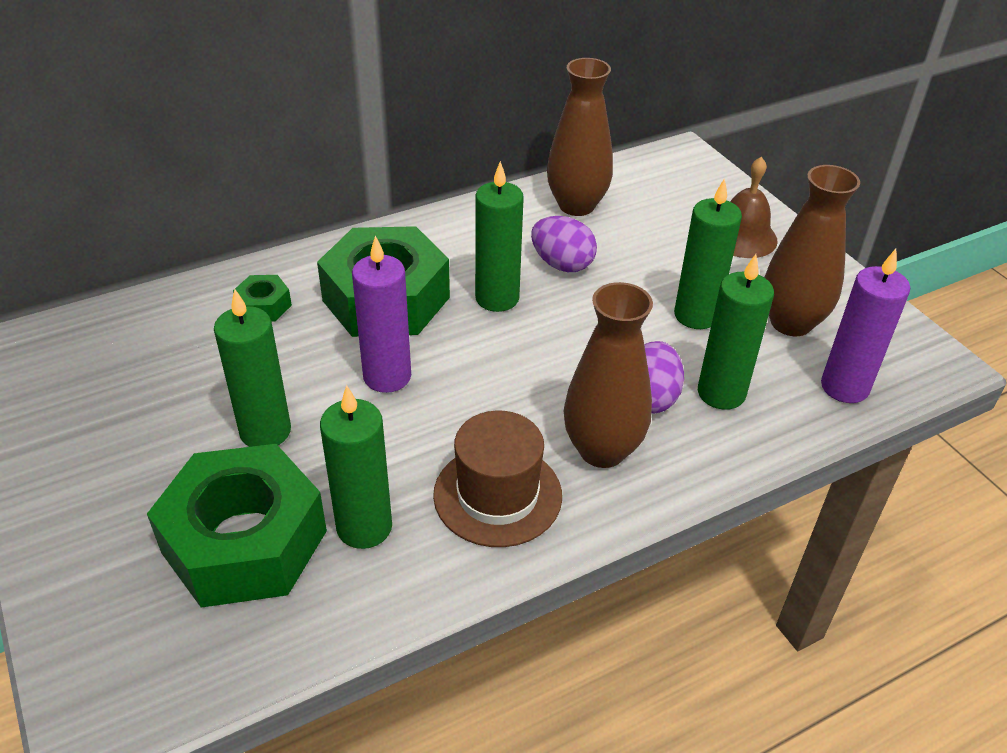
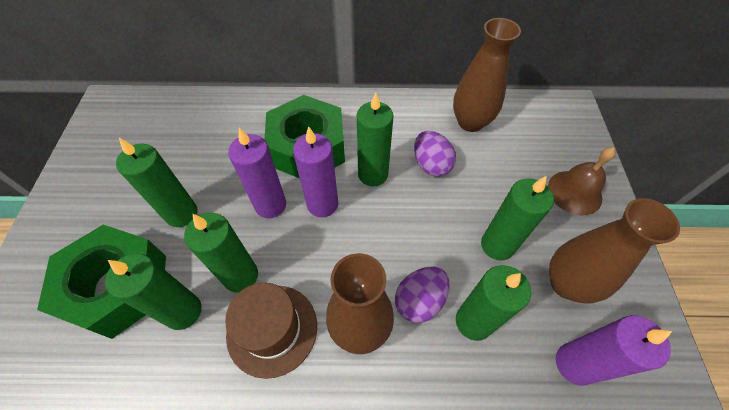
camera: 30 degrees right, 15 degrees up
(264, 306) = (240, 125): green nut -> none
(411, 462) = (241, 276): none -> green candle
(457, 351) = (322, 204): none -> purple candle

